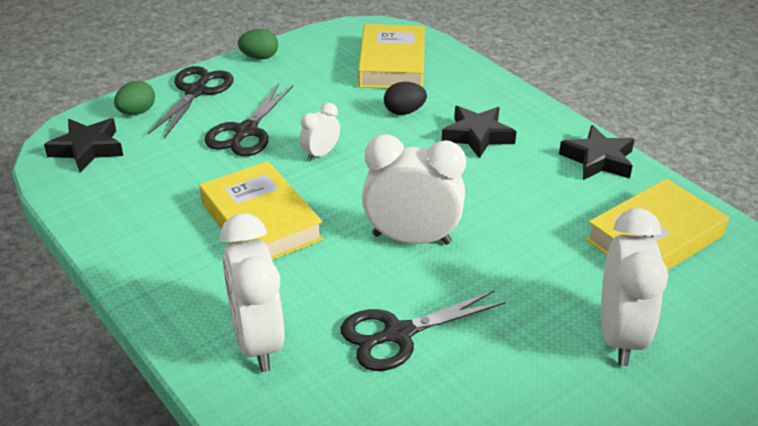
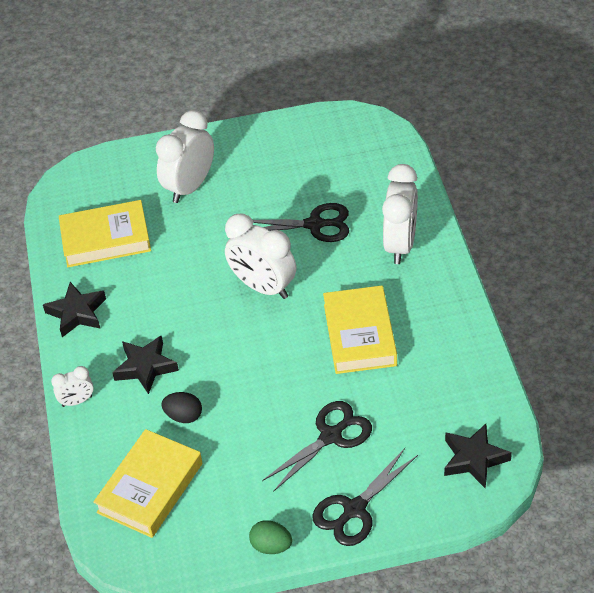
camera: 150 degrees left, 10 degrees up
(137, 112) = (419, 497): green egg -> none
(320, 154) = (282, 388): white clock -> white clock (77, 401)

